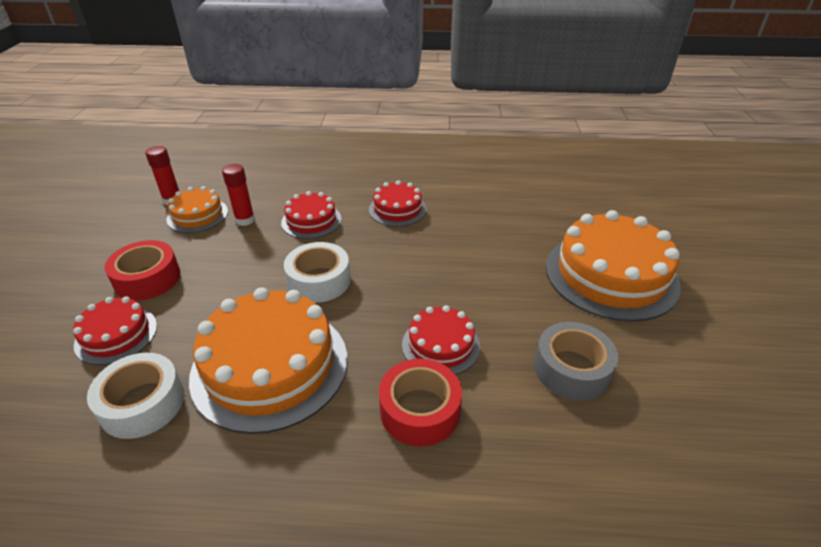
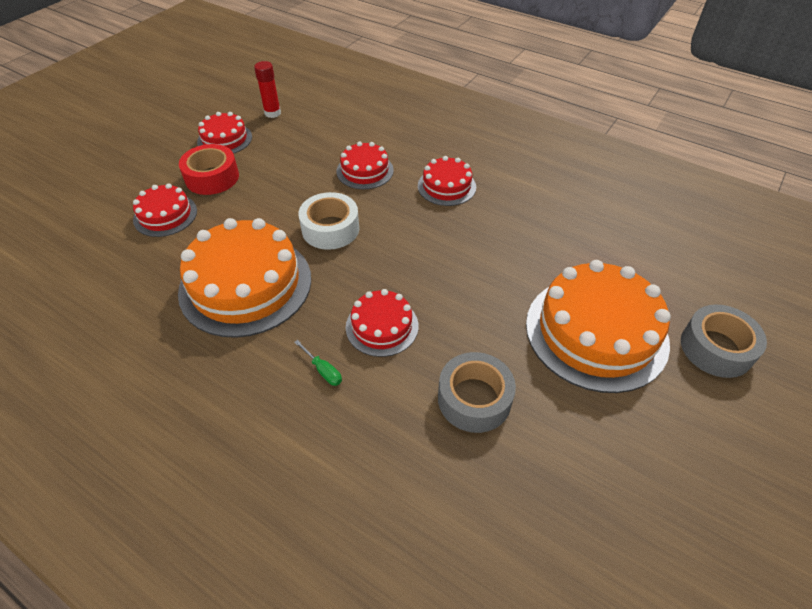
camera: 30 degrees right, 10 degrees up
(134, 239) = (224, 139): none -> red cake
(142, 403) = (149, 274): white tape -> none
(197, 215) = (281, 134): orange cake -> none
(245, 220) = (313, 151): red glue stick -> none
(420, 410) = (323, 370): red tape -> green screwdriver
(695, 252) = (716, 348): none -> grey tape

